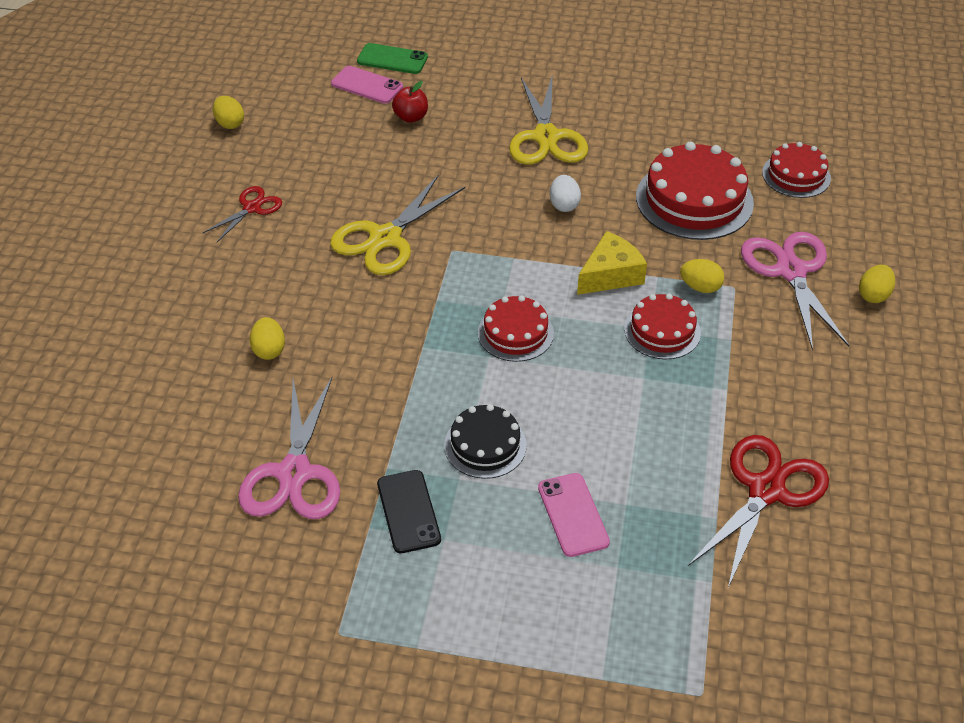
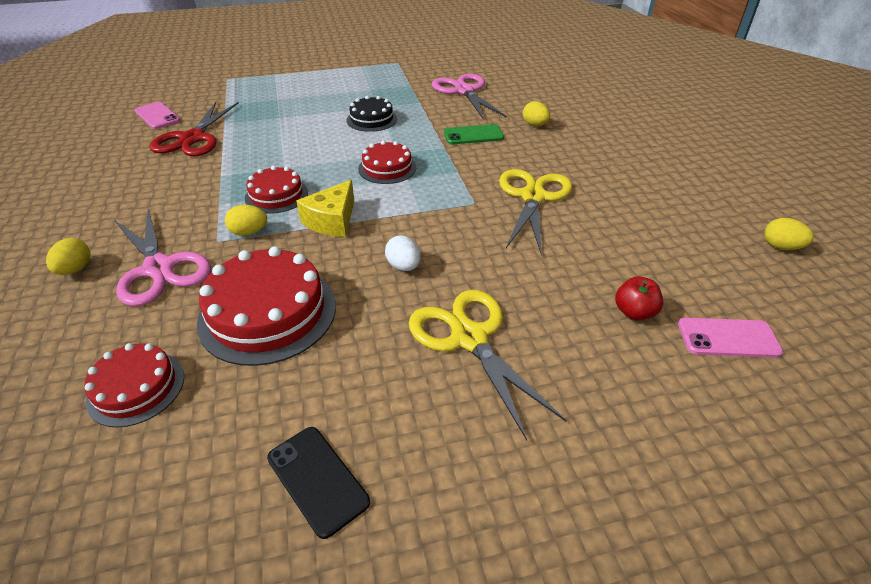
camera: 155 degrees right, 5 degrees down
(252, 208) = (655, 188): red scissors -> none
(392, 59) = (753, 392): green phone -> green phone (473, 135)
(408, 511) = (395, 93): black phone -> black phone (317, 479)
(573, 515) = (307, 108): pink phone -> pink phone (157, 116)

